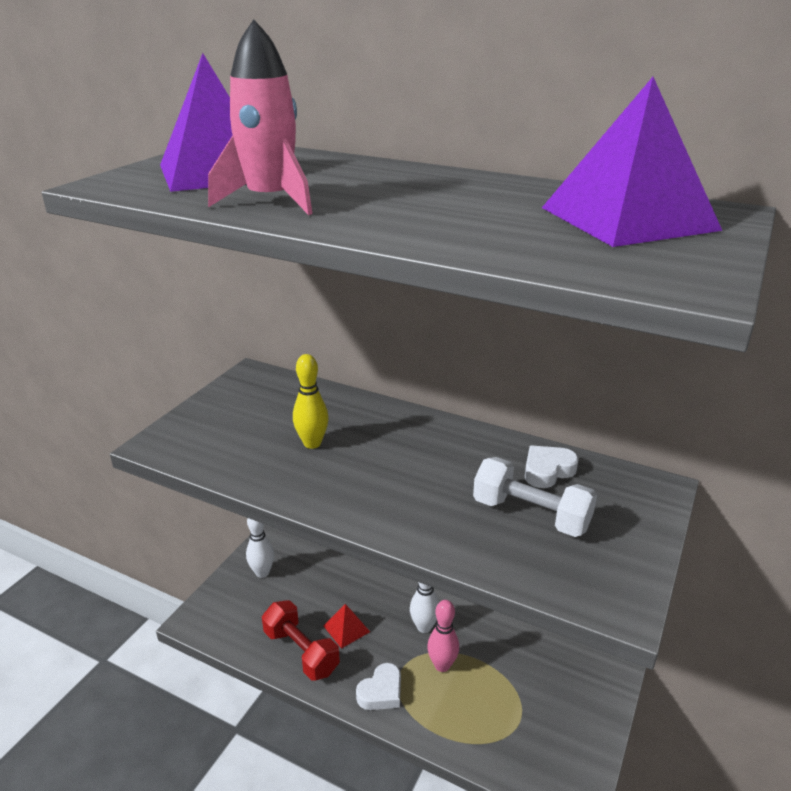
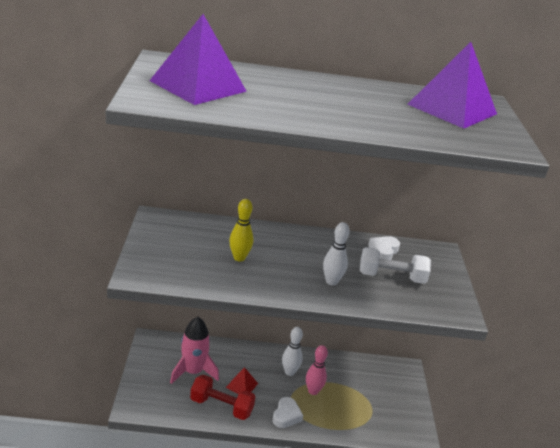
camera: 30 degrees left, 0 degrees up
(262, 572) = (160, 364): white bowling pin -> white bowling pin (331, 281)
(270, 201) = (265, 109): pink rocket -> pink rocket (193, 371)

